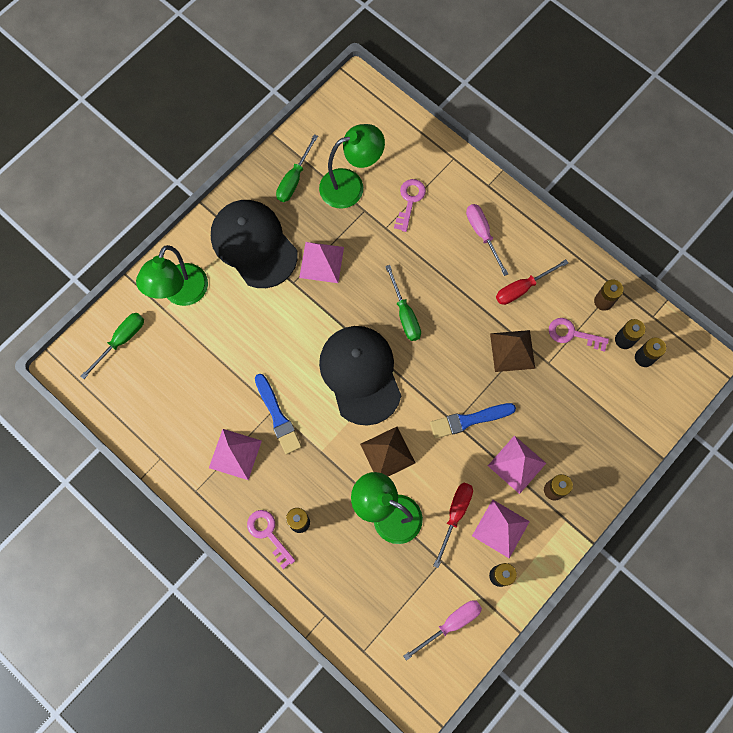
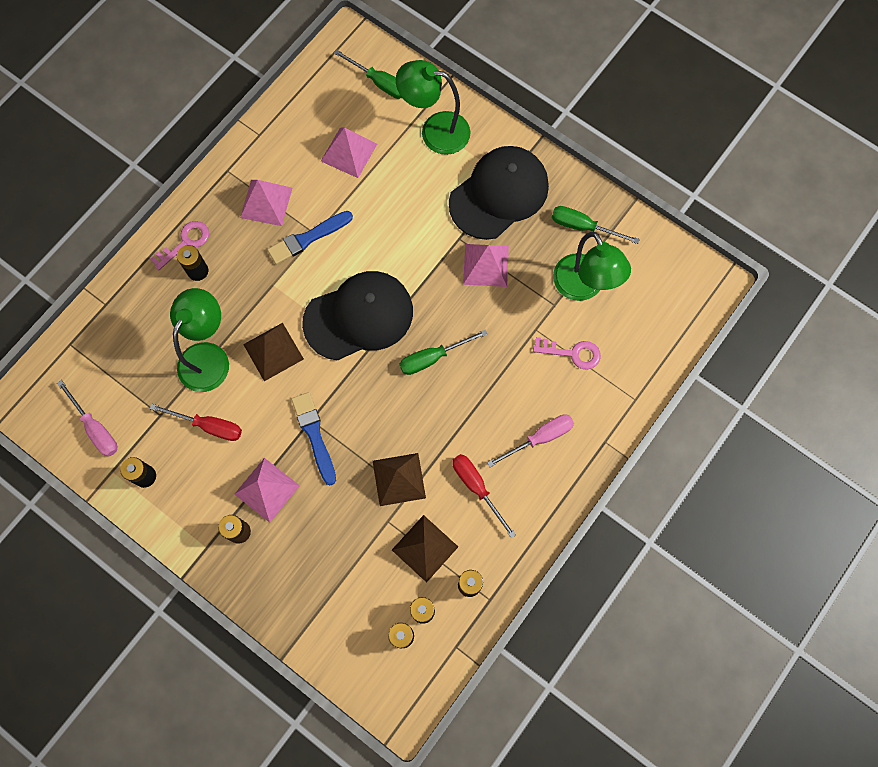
camera: 85 degrees right, 0 degrees up
(500, 528) = (195, 475): pink pyramid -> pink pyramid (349, 152)
(572, 334) = (424, 548): pink key -> brown pyramid

